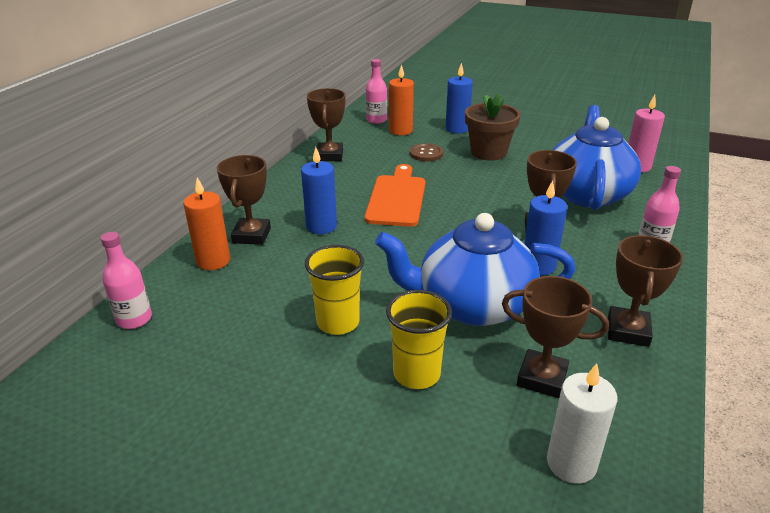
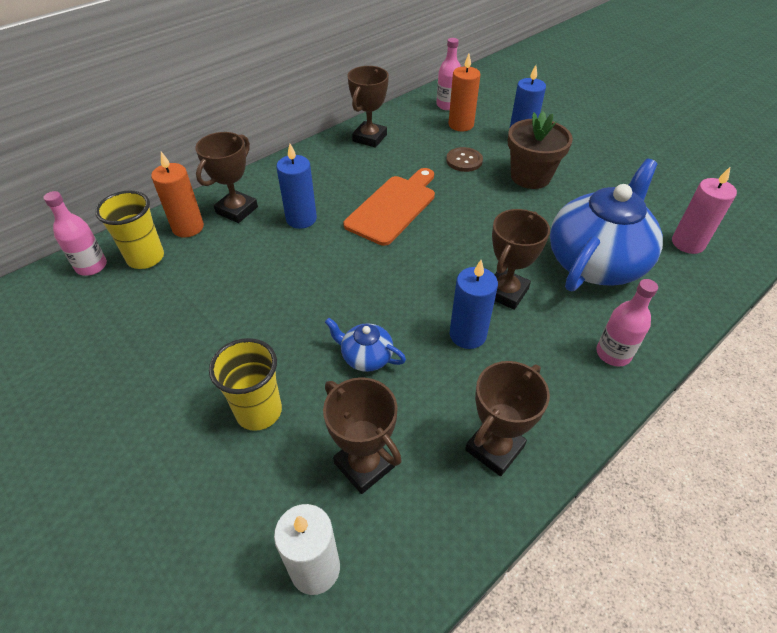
camera: 25 degrees right, 15 degrees up
(338, 322) = (237, 330): yellow cup -> yellow cup (146, 258)
(472, 305) = (366, 357): blue teapot -> blue teapot, size x0.44

